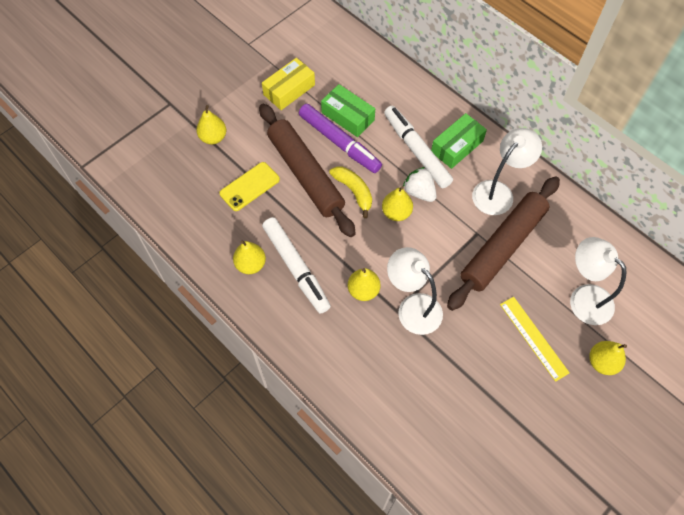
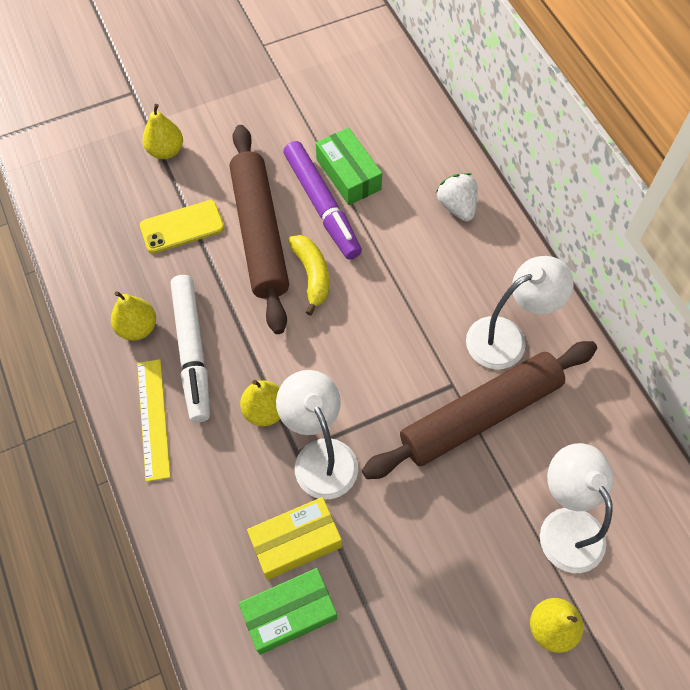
camera: 20 degrees right, 0 degrees up
(289, 90) = (288, 118): yellow box -> yellow box (295, 542)
(396, 213) = (355, 321): yellow pear -> none
(416, 151) = (419, 247): white marker -> none
(419, 192) = (398, 303): white strawberry -> white strawberry (457, 206)
(457, 146) = (477, 258): green box -> green box (289, 613)
(533, 338) = (467, 557): yellow ruler -> yellow ruler (153, 418)

